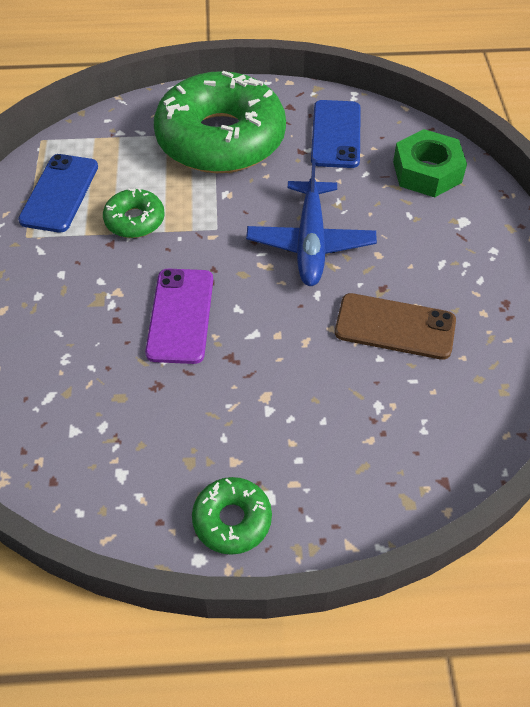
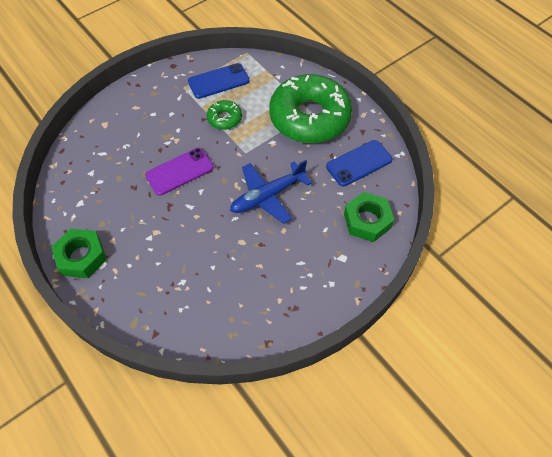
camera: 55 degrees right, 5 degrees up
(232, 520) = (81, 257): green donut -> green nut
(395, 327) = (238, 263): brown phone -> none

